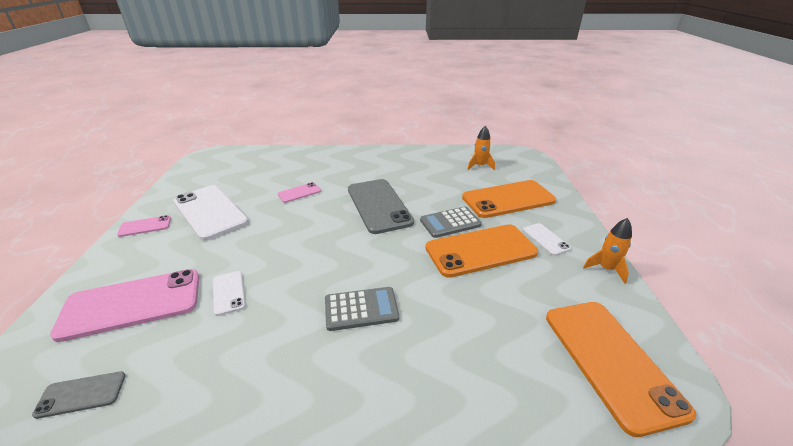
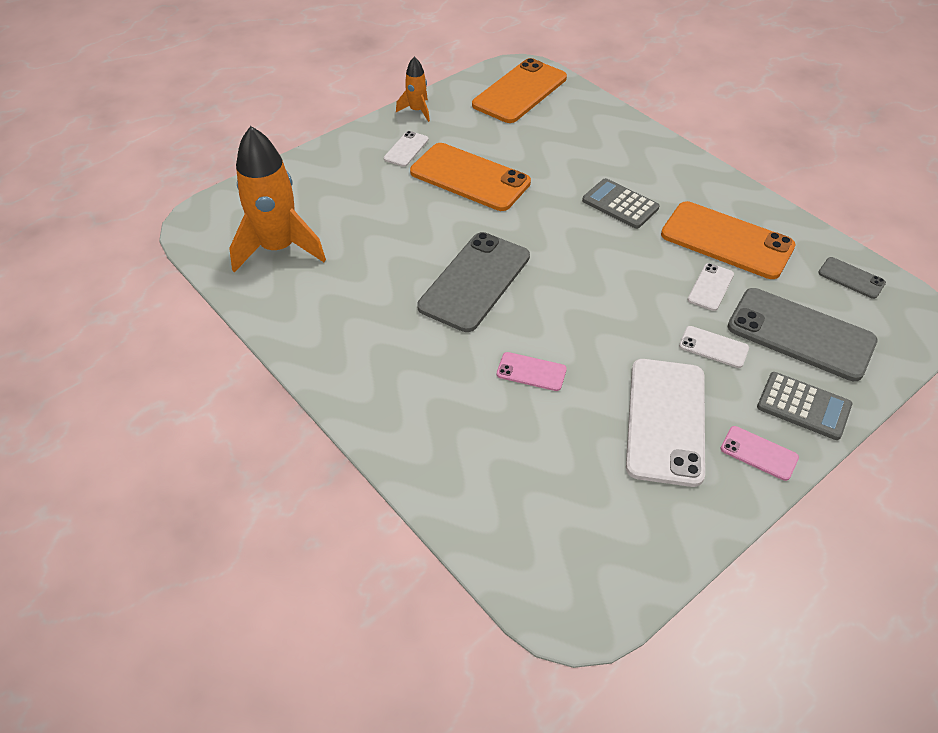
camera: 130 degrees left, 15 degrees up
(132, 304) = (800, 334): pink phone -> grey phone
(202, 257) = (713, 347): none -> white phone
(450, 223) = (446, 213): grey calculator -> grey calculator (803, 406)
(479, 166) = (278, 248): orange rocket -> orange rocket, size x2.05
(508, 199) = (350, 194): orange phone -> orange phone (726, 241)

